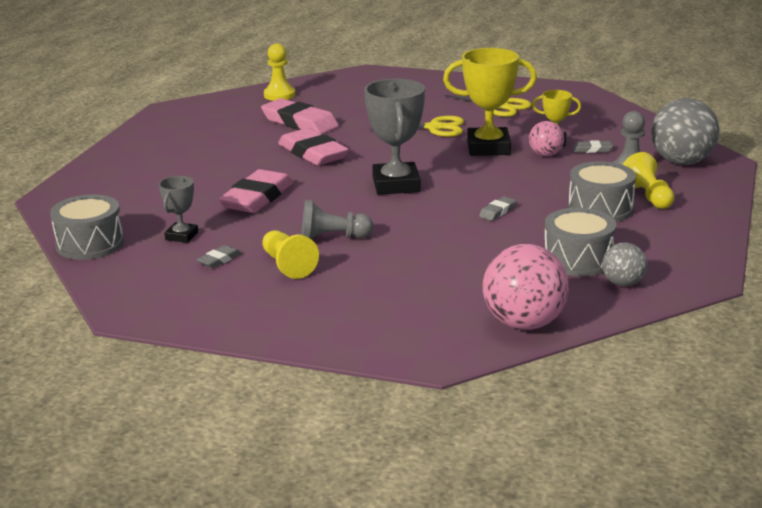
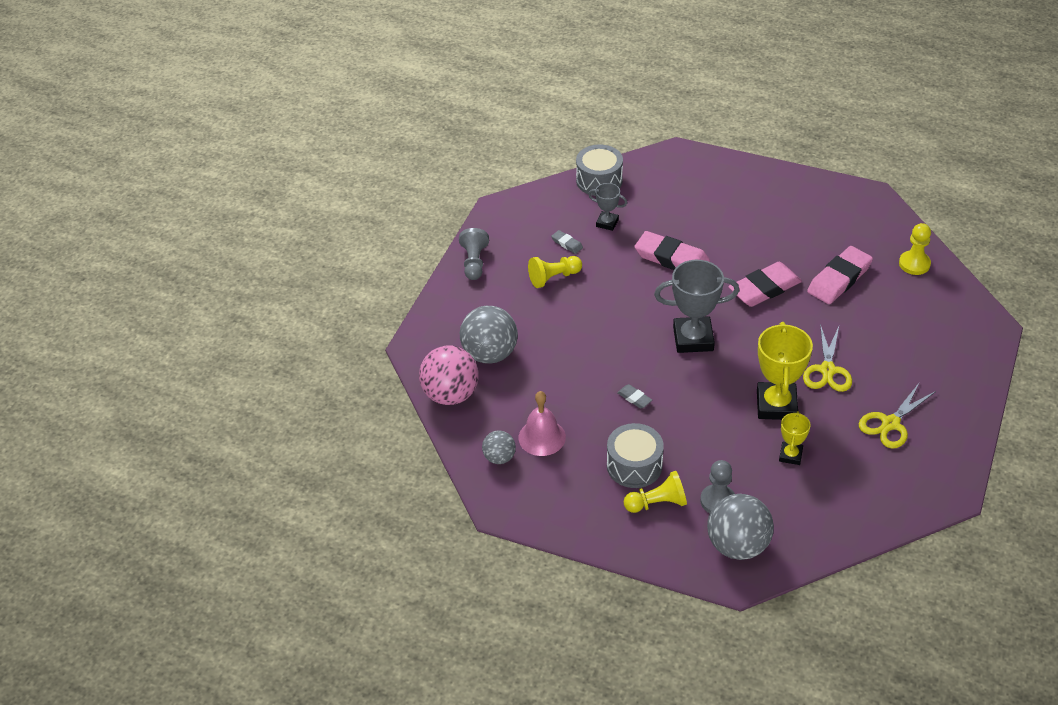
camera: 95 degrees right, 20 degrees up
(332, 238) = (595, 300): grey pawn -> grey pawn (474, 262)
(440, 301) = (490, 354): none -> grey ball
(545, 155) = (758, 444): pink ball -> none
(578, 259) = (542, 437): grey drum -> pink bell
(592, 150) = (770, 481): grey eraser -> none

